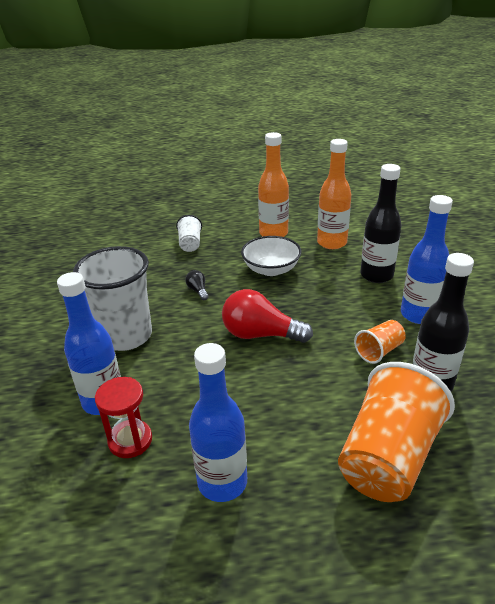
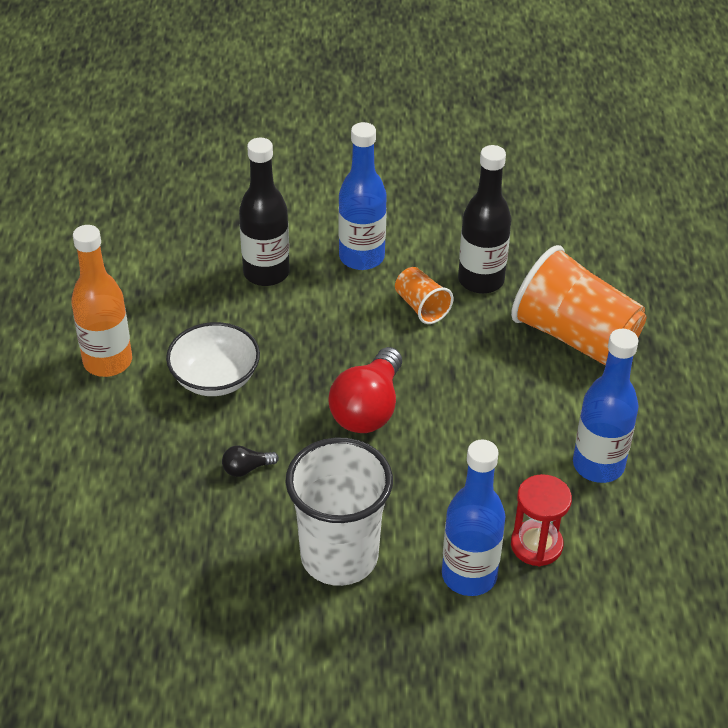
camera: 85 degrees left, 10 degrees up
(190, 244) = (98, 473): white cup -> none
(332, 243) = (164, 299): orange bottle -> none

